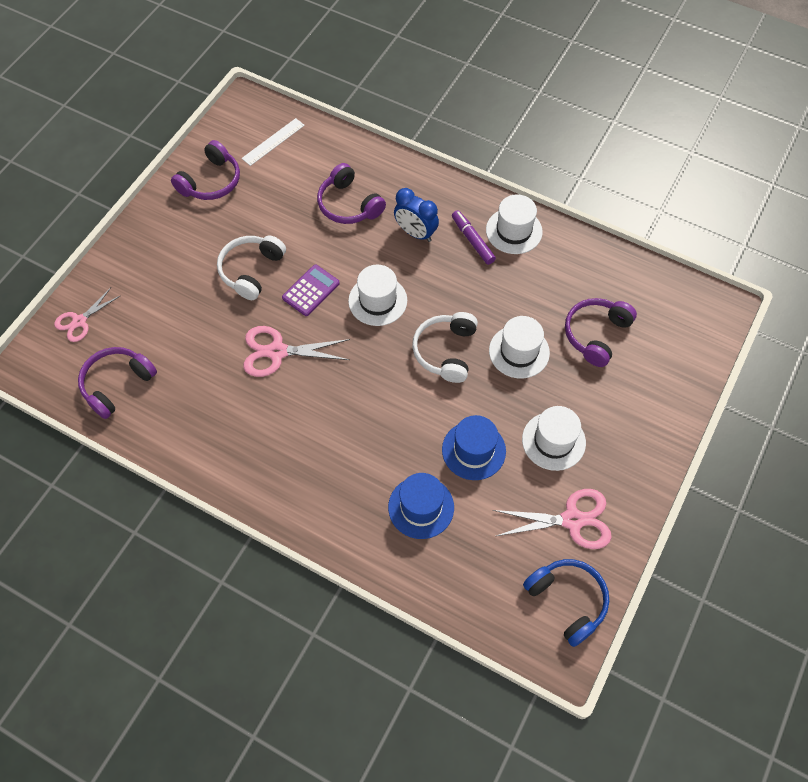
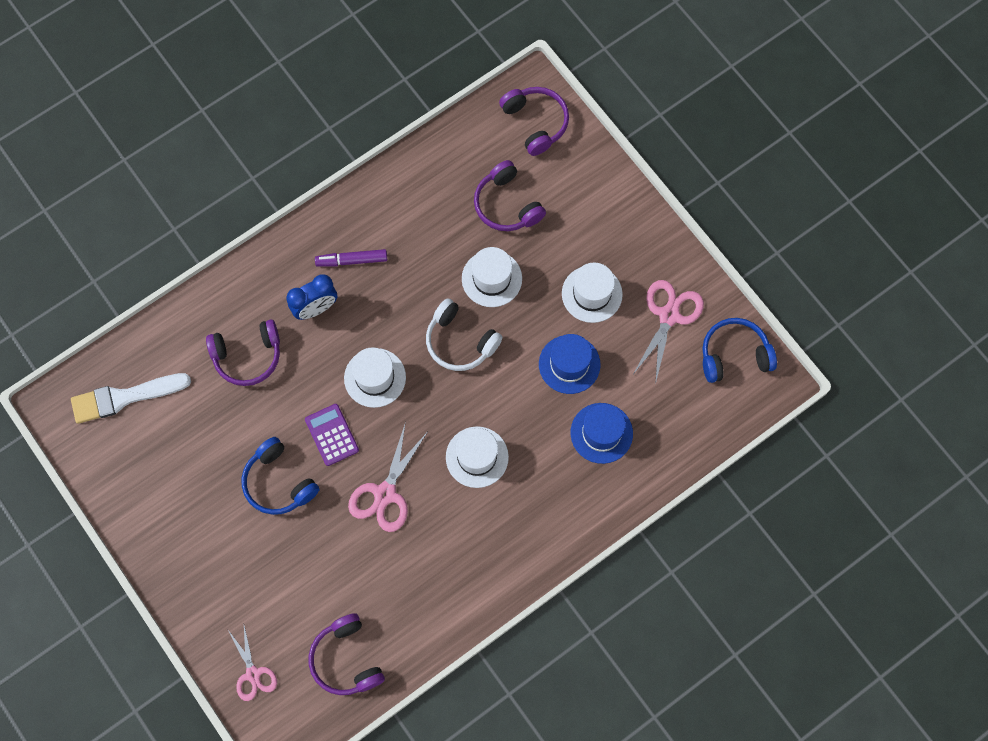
camera: 65 degrees left, 10 degrees up
(211, 181) = (143, 481): purple headphones -> purple headphones (535, 122)
(251, 270) = (278, 482): white headphones -> blue headphones
(273, 142) = (125, 397): white ruler -> white brush
(514, 231) = (360, 218): white hat -> white hat (477, 457)

